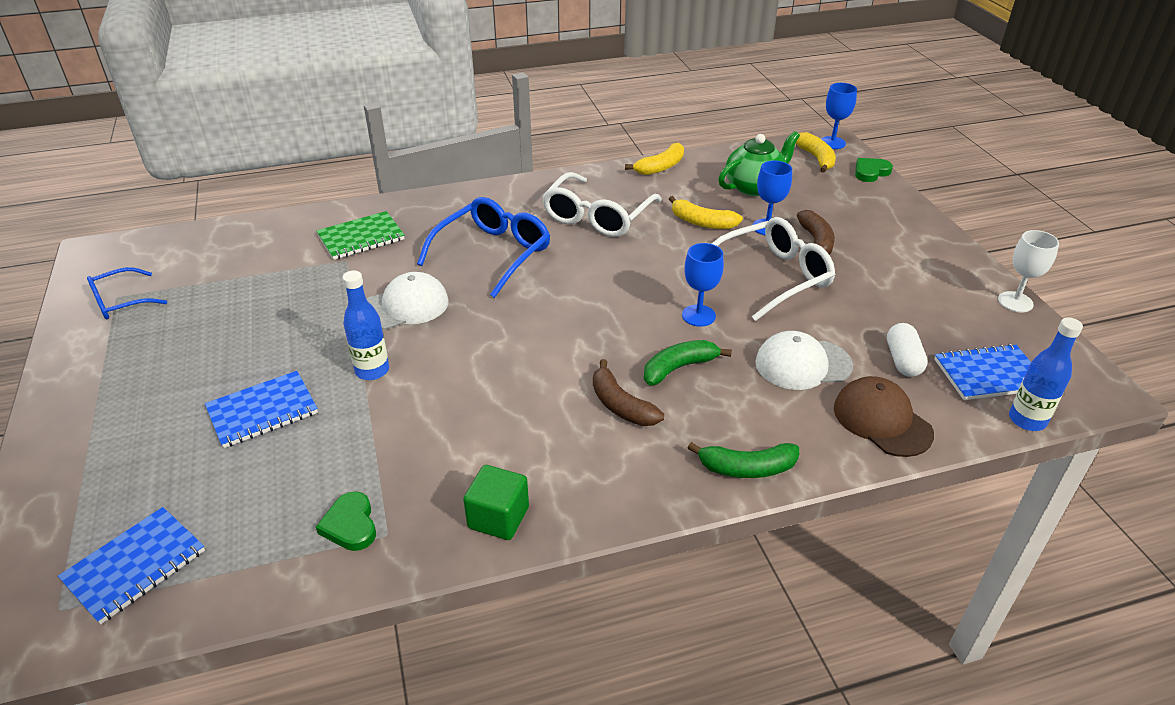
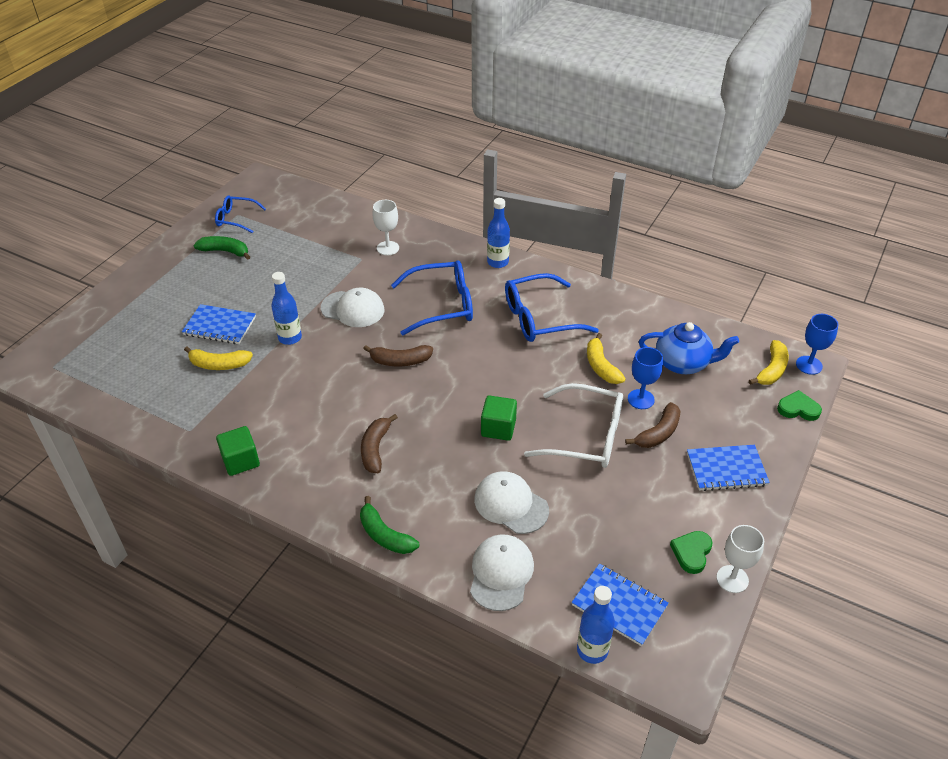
camera: 45 degrees right, 5 degrees up
(135, 566) = (93, 368): blue notebook -> blue notebook (726, 469)
(350, 525) = (182, 414): green heart -> green heart (691, 553)
(361, 238) = (388, 248): green notebook -> white goblet
(492, 195) = (497, 262): none -> blue bottle
(525, 320) = (400, 361): none -> brown banana
(597, 216) = (539, 318): white glasses -> blue glasses
(660, 167) = (638, 306): yellow banana -> yellow banana (219, 364)
(679, 368) = (437, 451): green banana -> green banana (225, 251)
(698, 315) = (498, 428): blue goblet -> green cube
(754, 187) = (683, 363): green teapot -> blue teapot
(882, 420) = (501, 573): brown cap -> white cap
(903, 360) = (577, 551): white capsule -> none

